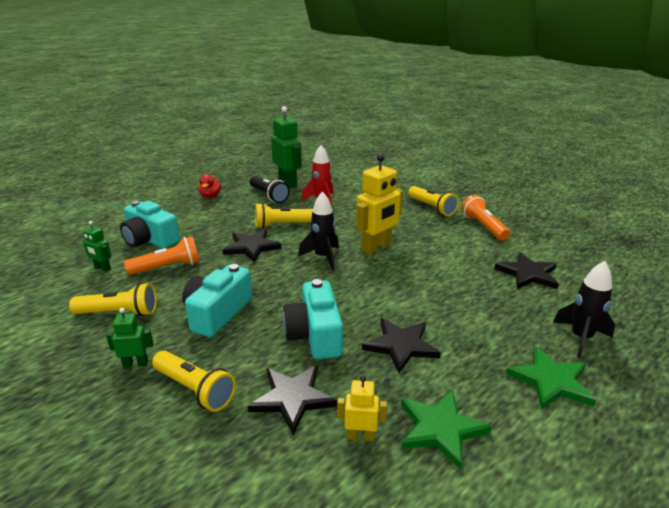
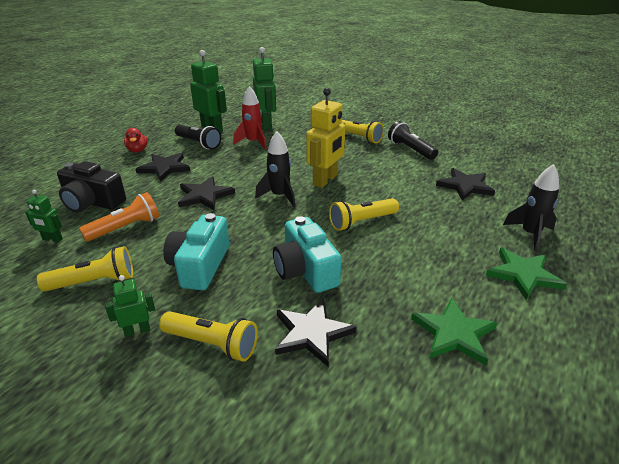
camera: 15 degrees left, 5 degrees up
(150, 239) = (92, 202): turquoise camera -> black camera
(282, 225) = (226, 170): yellow flashlight -> yellow flashlight (361, 222)
(342, 184) = (266, 124): none -> green robot
(360, 436) = (389, 355): yellow robot -> none
(401, 346) = (387, 266): black star -> black star (164, 168)
(483, 227) = (410, 149): orange flashlight -> black flashlight

